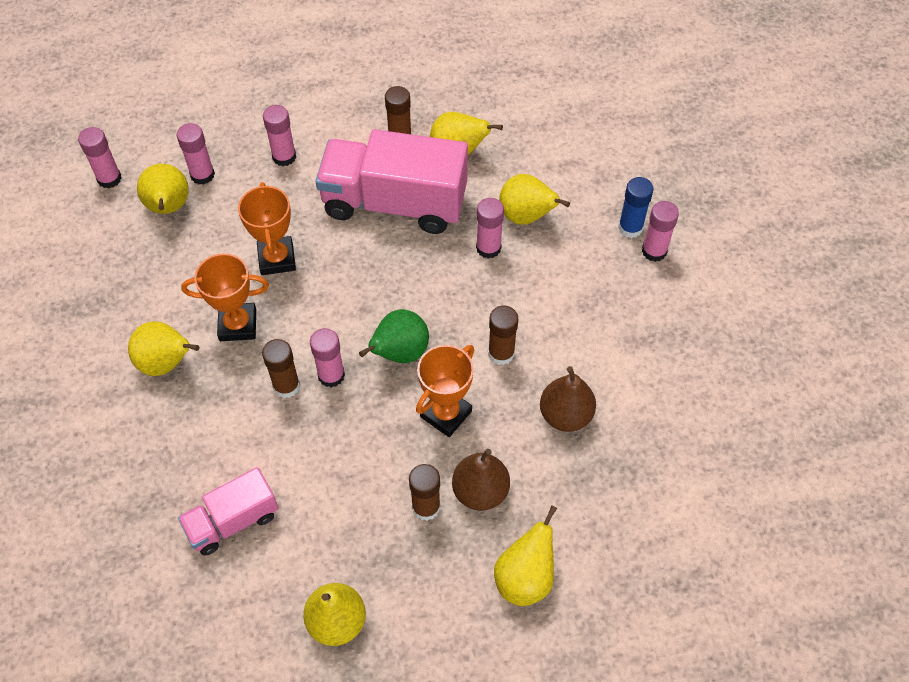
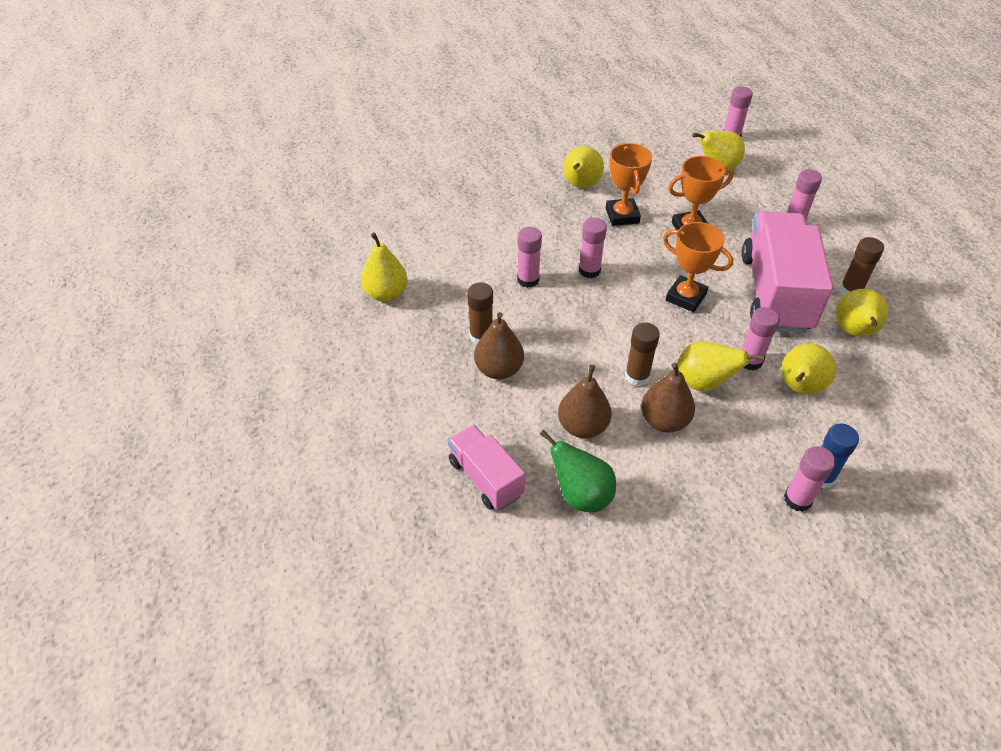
camera: 85 degrees right, 10 degrees down
(202, 175) = (755, 180): pink glue stick -> pink glue stick (528, 280)
(233, 521) = (460, 233): pink truck -> pink truck (486, 478)
(286, 386) = (574, 247): brown glue stick -> none
(399, 353) = (620, 309): green pear -> green pear (580, 495)
(446, 414) = (568, 342): orange trophy -> orange trophy (686, 297)
(525, 578) = (423, 403): yellow pear -> yellow pear (703, 383)
(561, 339) = (664, 421): none -> brown pear

